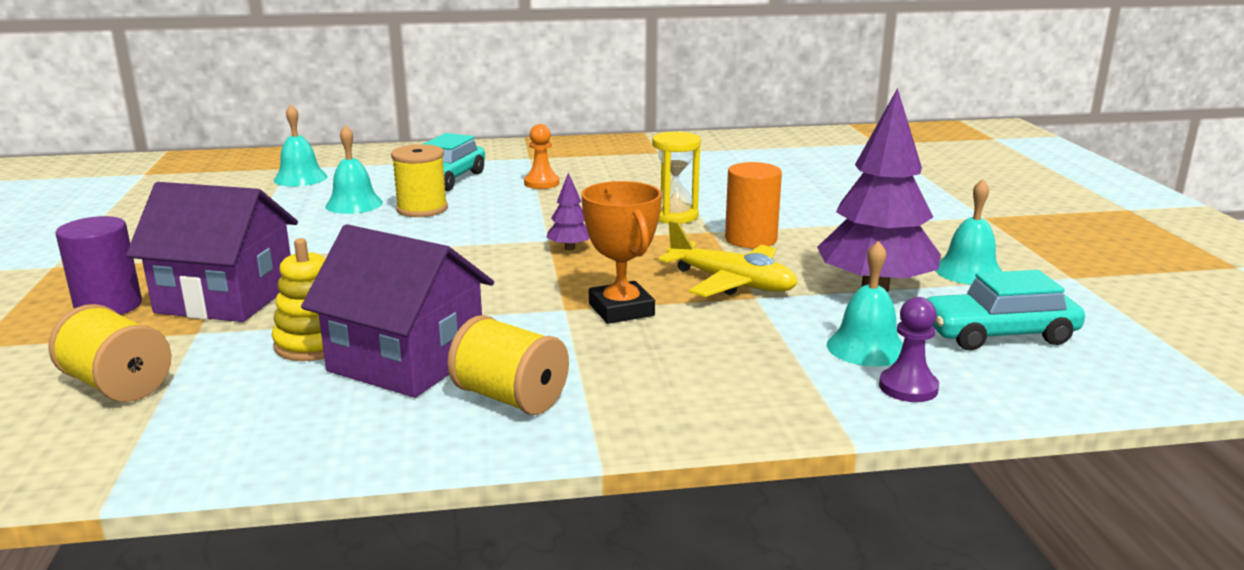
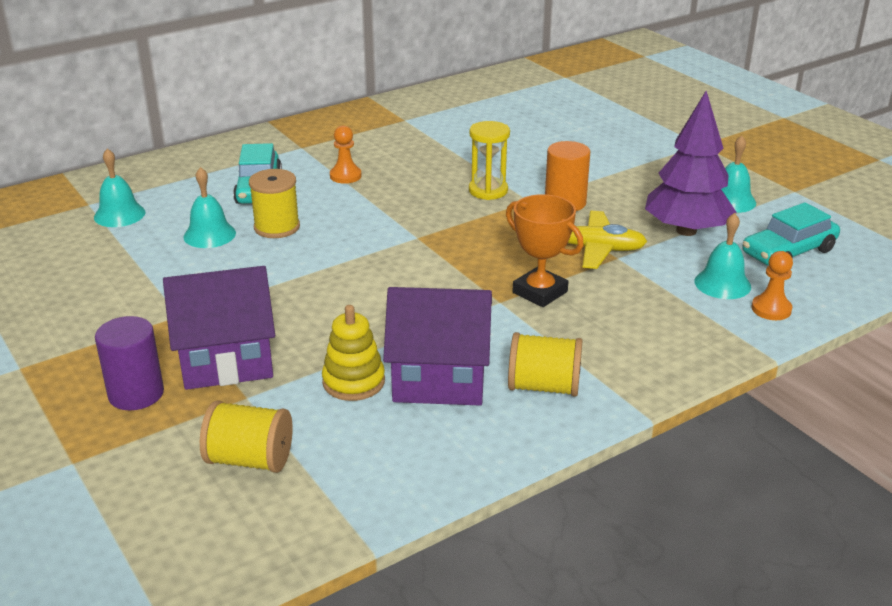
camera: 25 degrees left, 10 degrees up
(570, 248) = (443, 242): purple tree -> none
(908, 387) = (771, 309): purple pawn -> orange pawn

